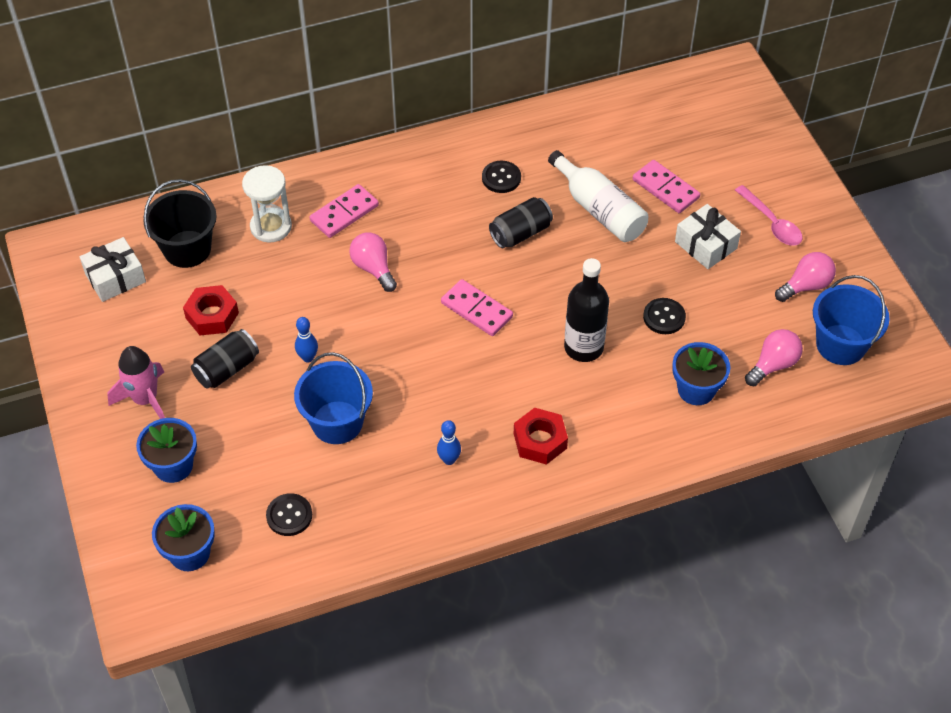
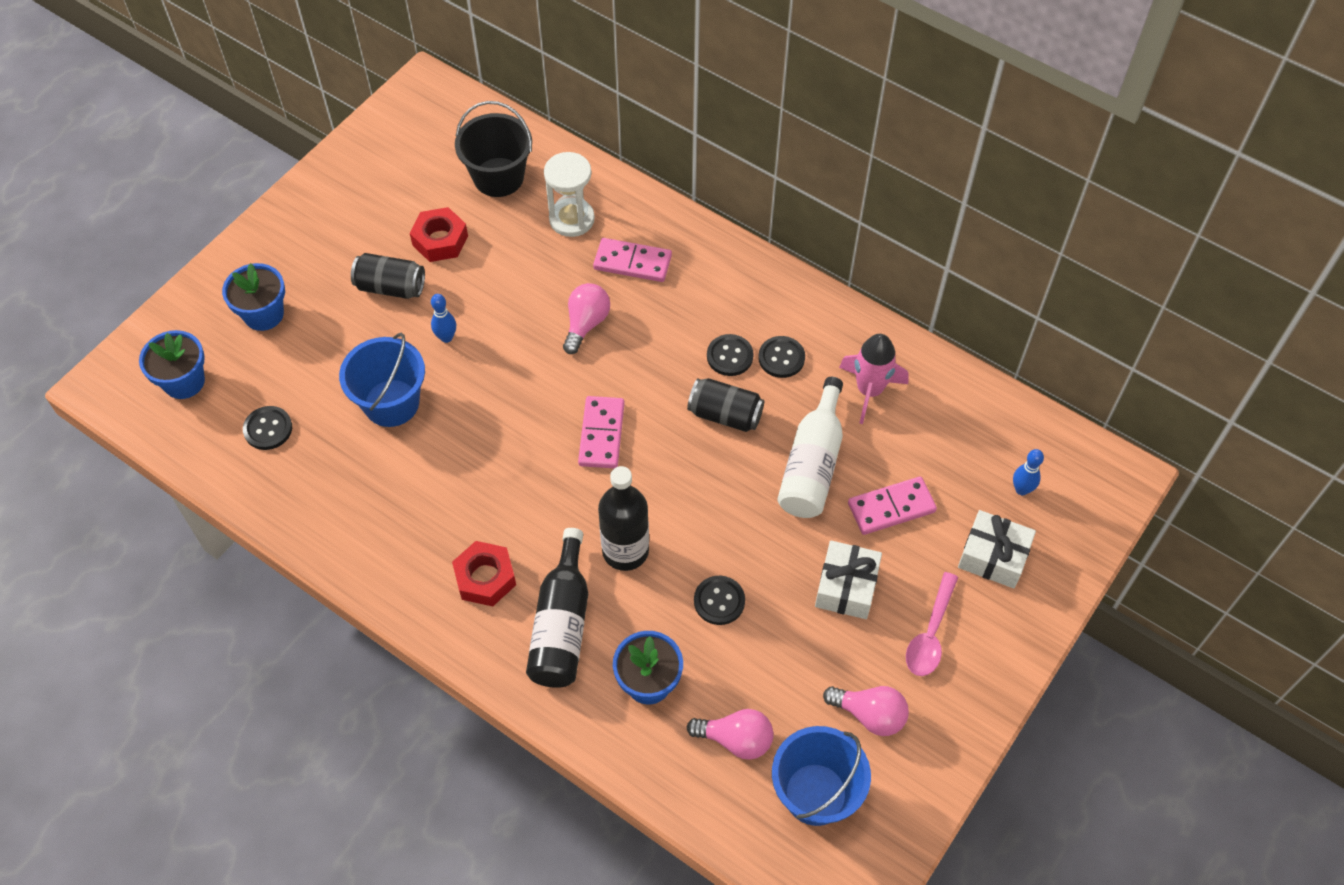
camera: 55 degrees right, 5 degrees up
(115, 278) = (429, 149): white gift -> white gift (993, 556)
(145, 400) = (317, 252): pink rocket -> pink rocket (869, 391)
(449, 460) = (411, 515): blue bowling pin -> blue bowling pin (1021, 489)
(475, 204) = (730, 356): none -> black button
(614, 415) = (561, 625): none -> black bottle
(665, 189) = (891, 507): pink domino -> pink domino turned 60 degrees clockwise

